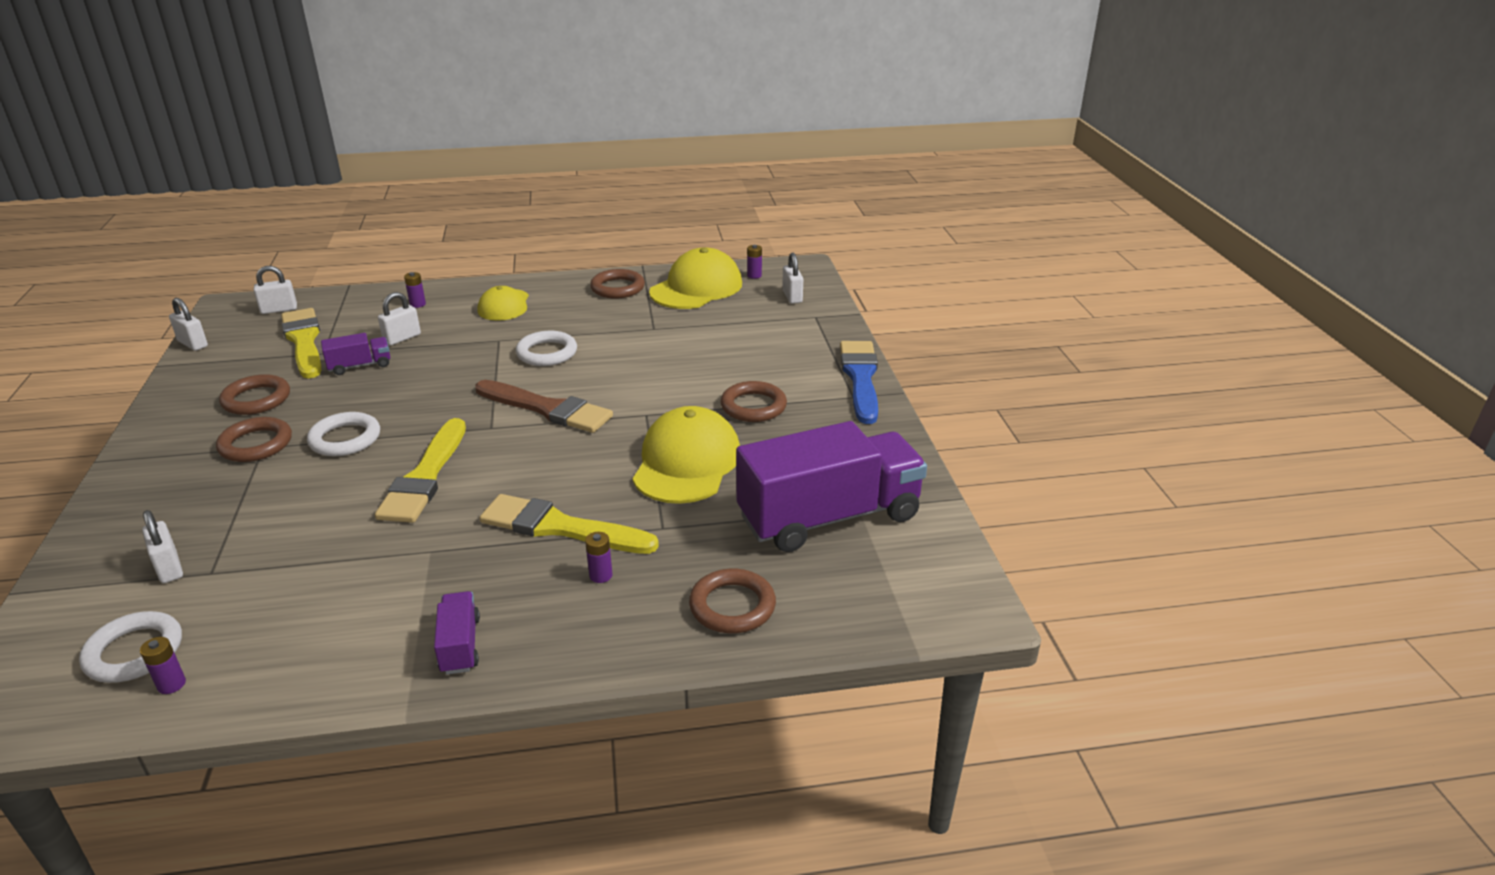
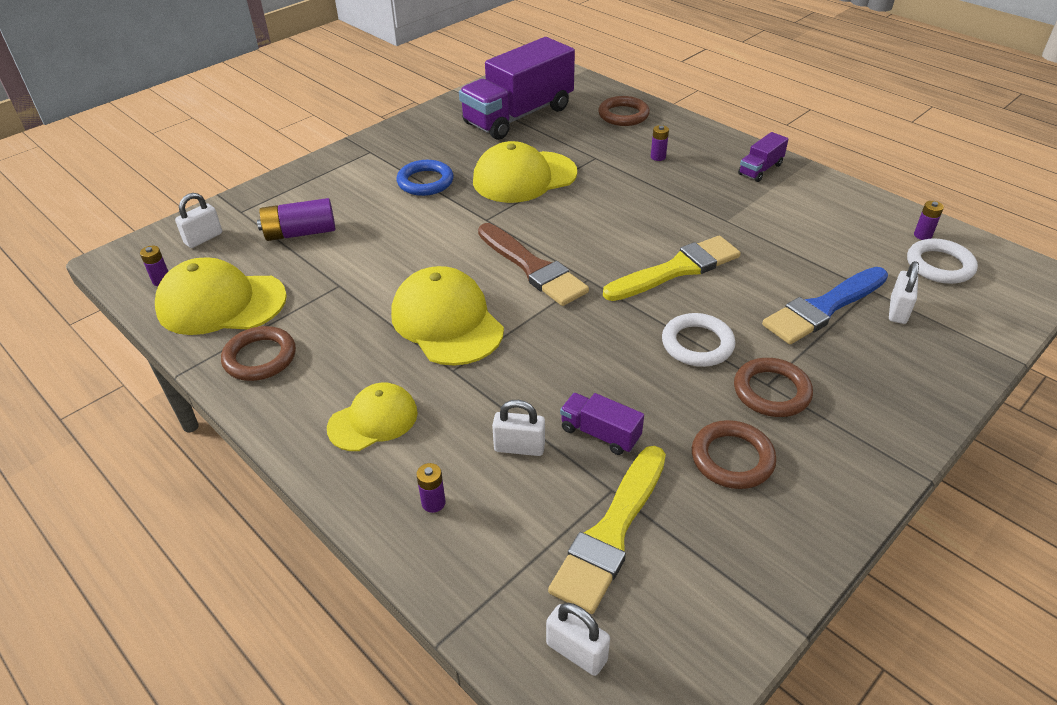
camera: 125 degrees left, 10 degrees up
(193, 344) = (737, 654): white padlock -> none
(547, 353) = (446, 321): white ring -> yellow cap
(547, 409) = (532, 267): brown brush -> brown brush turned 150 degrees clockwise
(561, 527) = (642, 188): yellow brush -> none
(747, 331) = (300, 233): none -> purple battery
(753, 406) = (425, 182): brown ring -> blue ring
(829, 517) = (518, 116): purple truck -> purple truck turned 75 degrees counterclockwise
(860, 378) = (339, 157): blue brush -> blue brush (824, 308)

